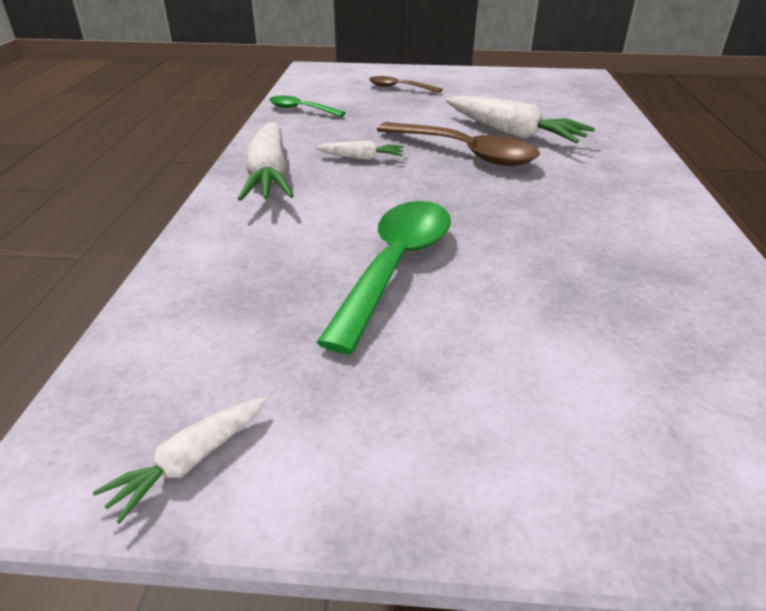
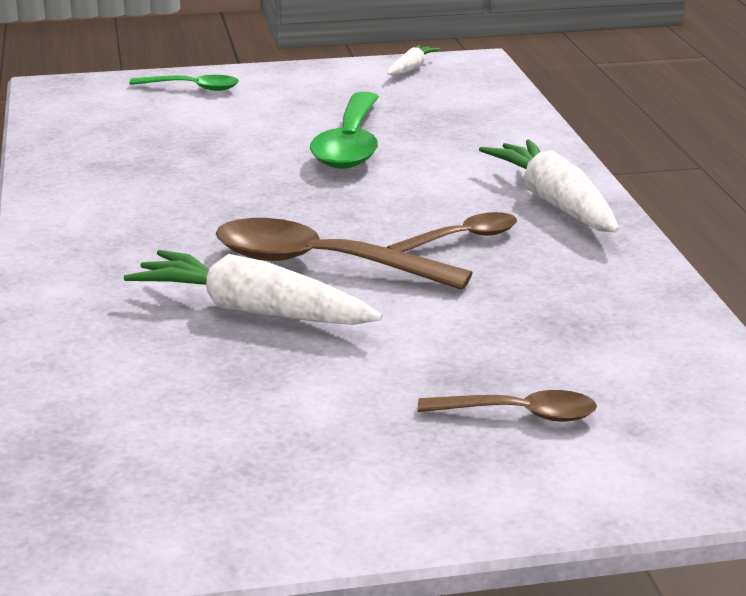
camera: 165 degrees right, 10 degrees down
(301, 109) = (649, 318): green spoon -> green spoon (192, 88)
(361, 158) = (462, 238): white carrot -> brown spoon

